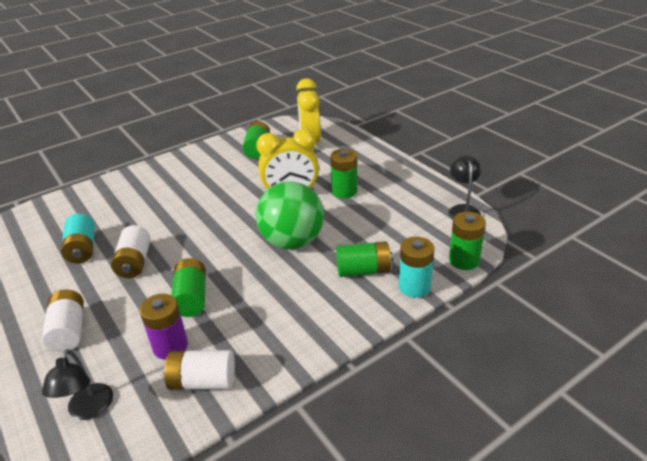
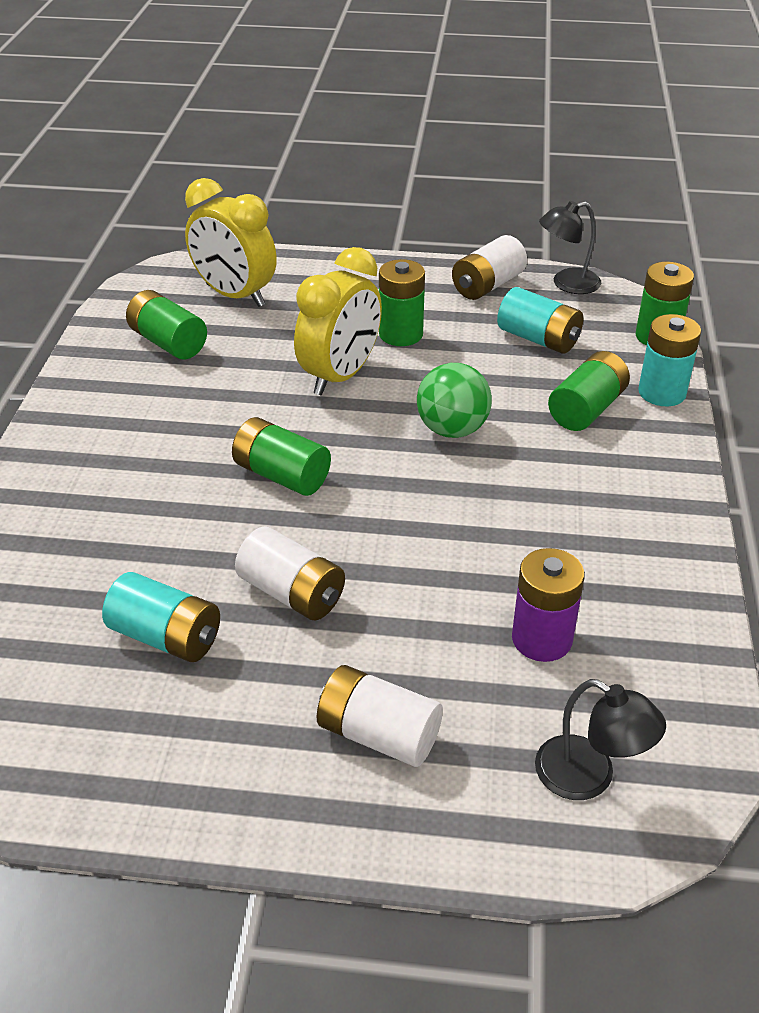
camera: 50 degrees left, 5 degrees up
(191, 298) = (458, 573): green battery -> green battery (282, 475)
(203, 381) = (645, 639): white battery -> white battery (487, 285)
(292, 242) = (452, 429): green ball -> green ball, size x0.65
(400, 227) = (538, 339): none -> turquoise battery
(463, 210) = (567, 284): black lamp -> black lamp turned 60 degrees counterclockwise

